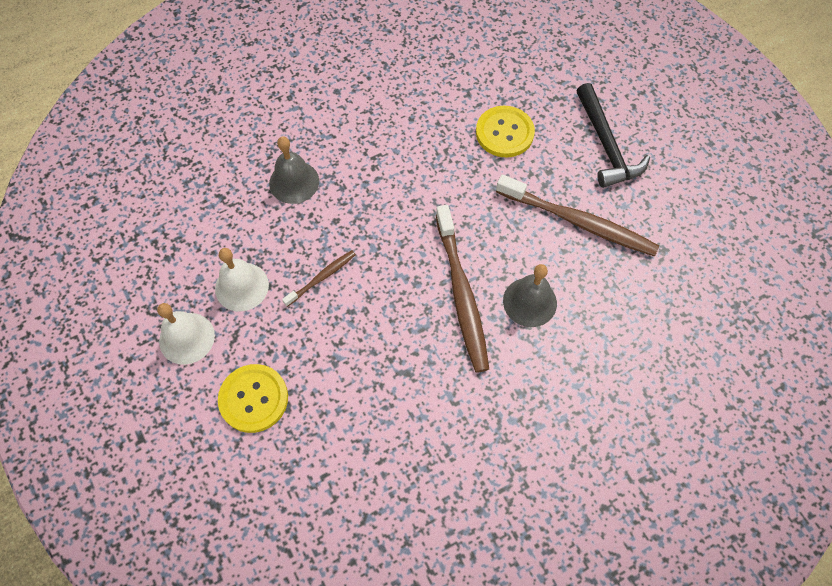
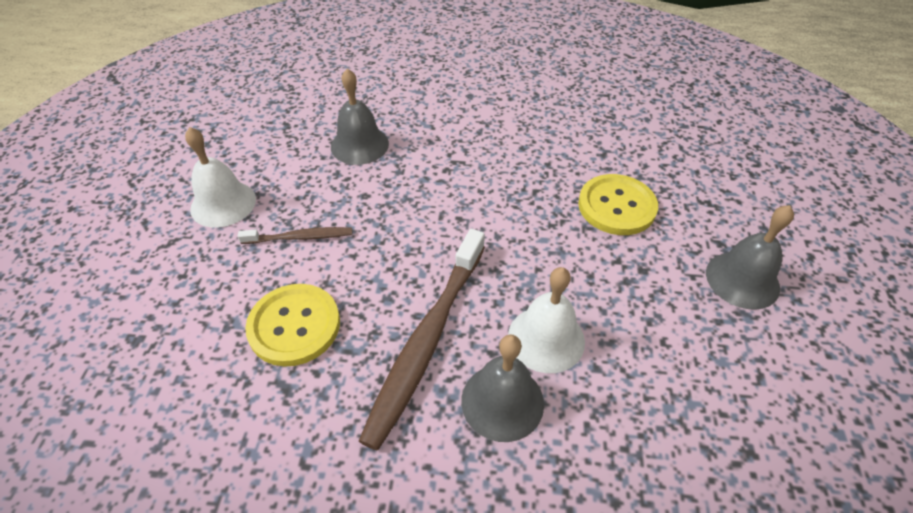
camera: 35 degrees right, 15 degrees down
(187, 338) = (131, 219): white bell -> white bell (546, 338)
(253, 399) = (119, 310): yellow button -> yellow button (294, 326)
(579, 222) = (642, 346): brown toothbrush -> none
(606, 145) = (742, 280): black hammer -> grey bell

